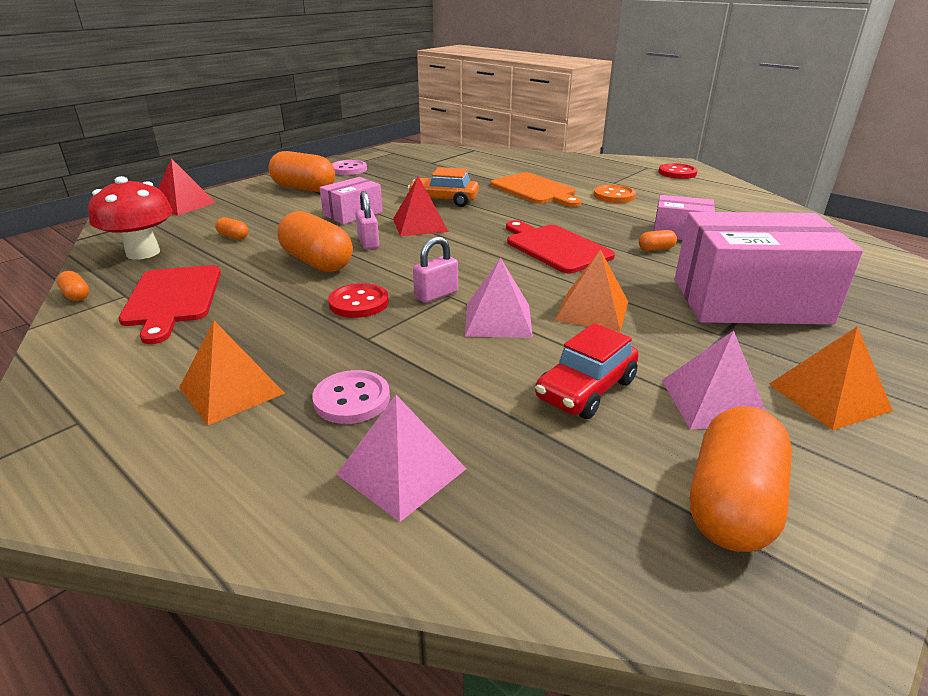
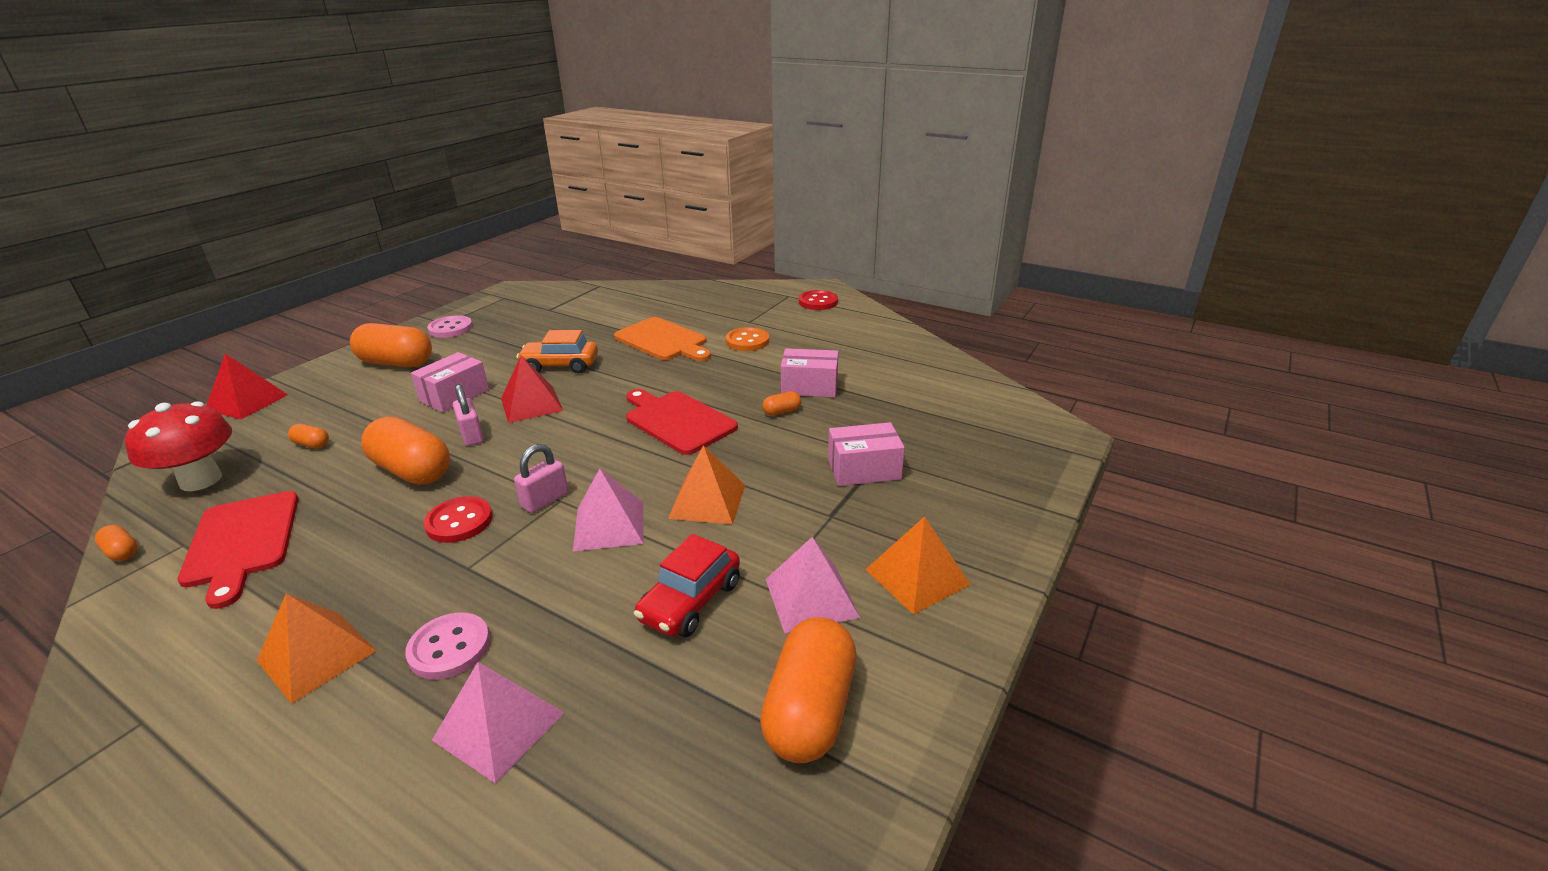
camera: 10 degrees left, 0 degrees up
(749, 301) = (864, 469): pink box -> pink box, size x0.51

